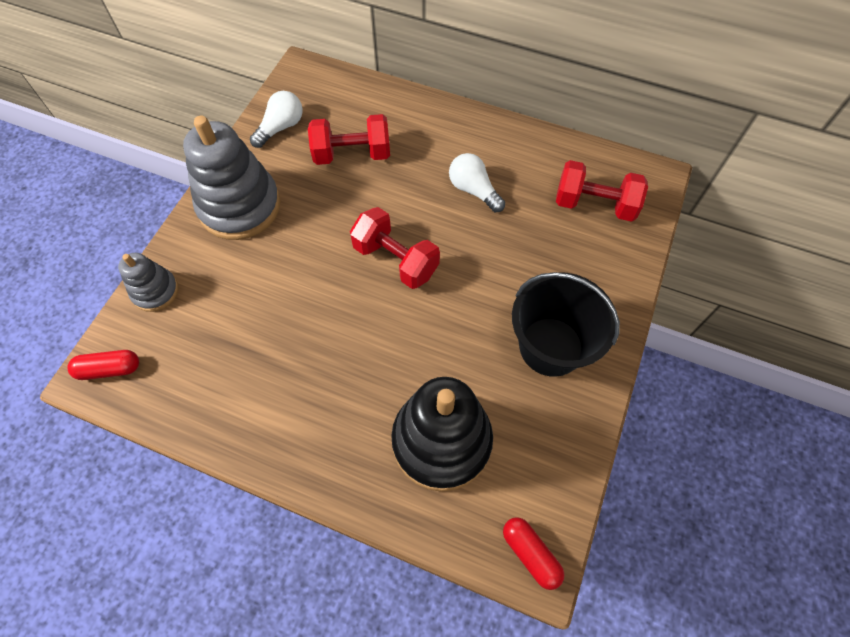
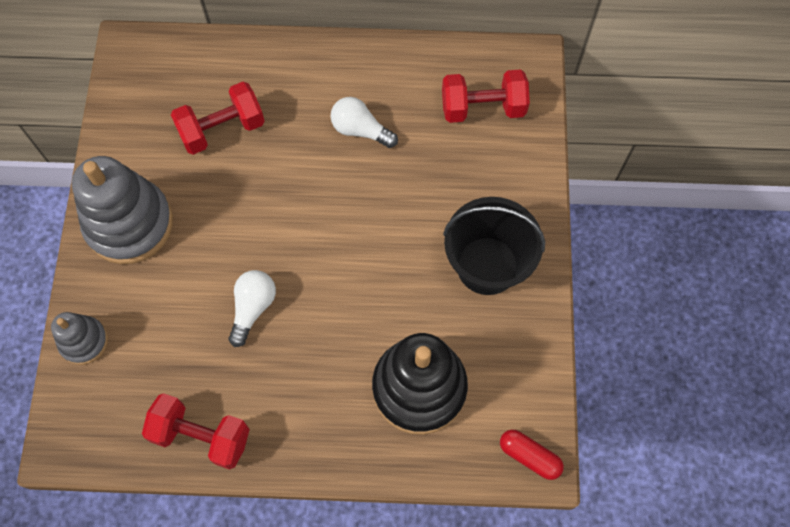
camera: 20 degrees left, 5 degrees up
(109, 369) = (75, 433): red capsule -> none
(281, 127) = (134, 122): white light bulb -> white light bulb (253, 308)
(395, 260) = (311, 229): red dumbbell -> red dumbbell (201, 436)

